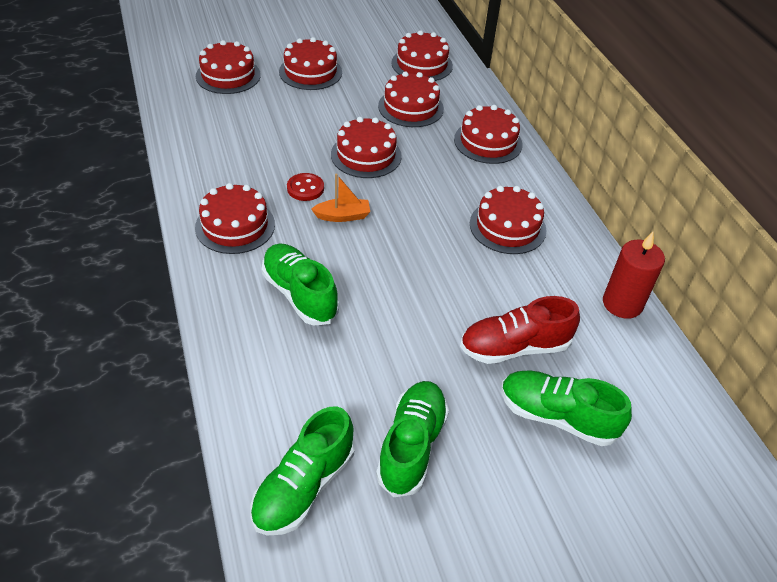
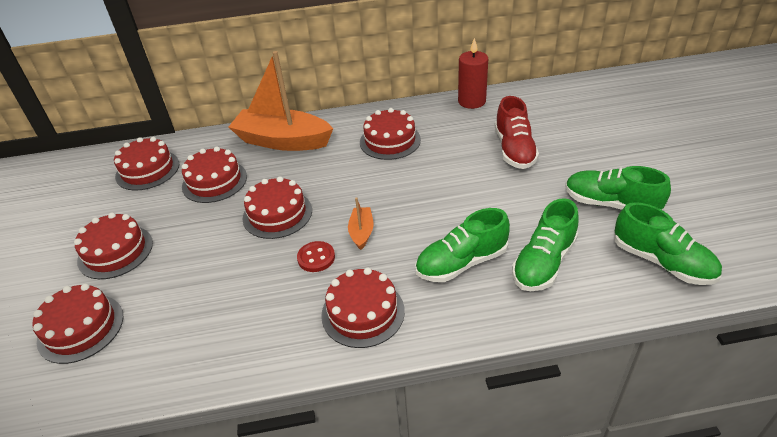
camera: 75 degrees left, 5 degrees down
(488, 142) = (282, 141): red cake -> orange boat
(557, 417) = (572, 138): green shoe -> green shoe (543, 263)

